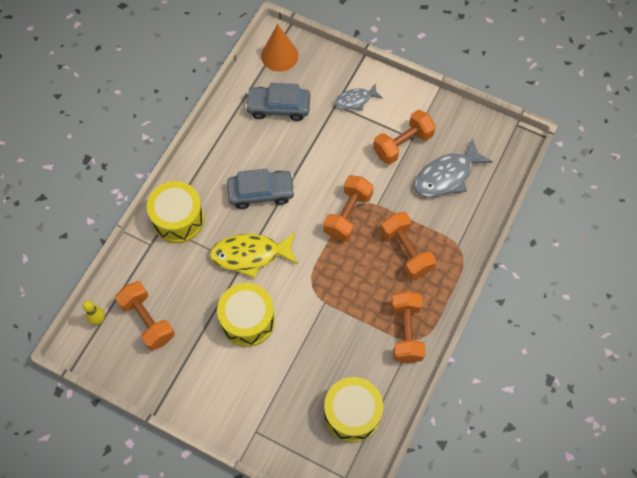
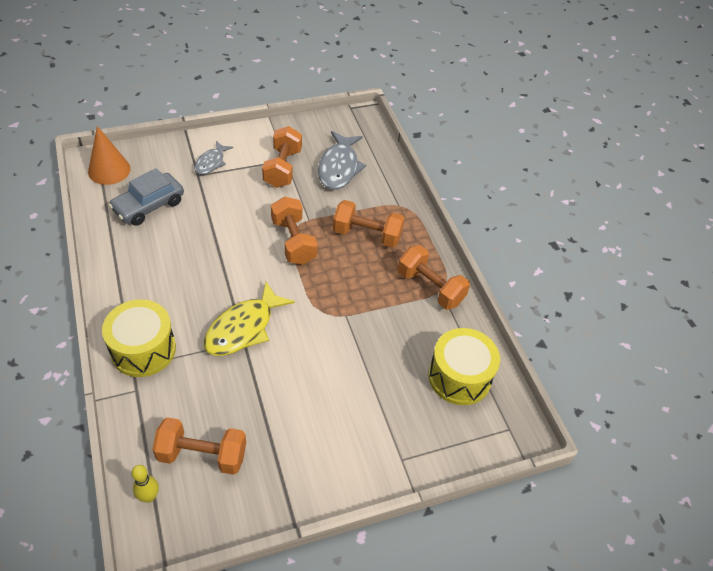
camera: 50 degrees left, 15 degrees down
(247, 320) = (297, 379): yellow drum -> none
(261, 192) = (201, 275): grey car -> none

